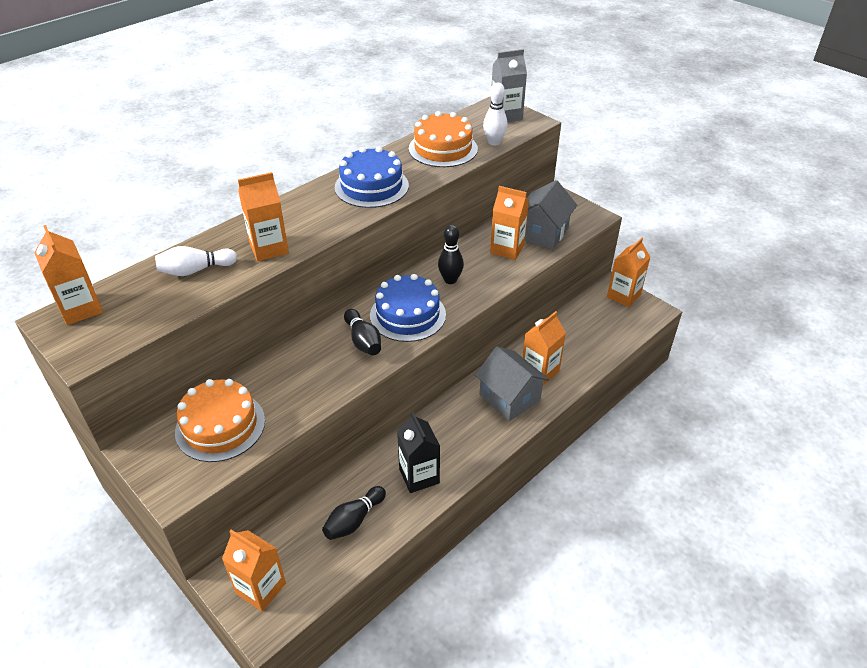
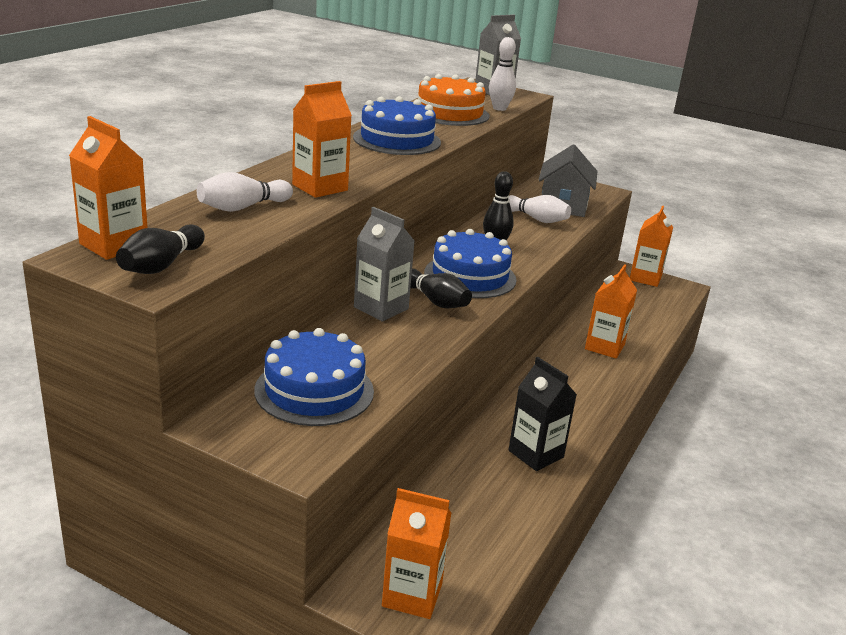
camera: 20 degrees left, 15 degrees down
(220, 426) = (314, 390): orange cake -> blue cake
(316, 344) = (381, 308): none -> grey carton
(354, 520) = (486, 507): black bowling pin -> black bowling pin (161, 265)
(507, 249) = (536, 219): orange carton -> white bowling pin
(509, 398) = (588, 372): grey house -> none

